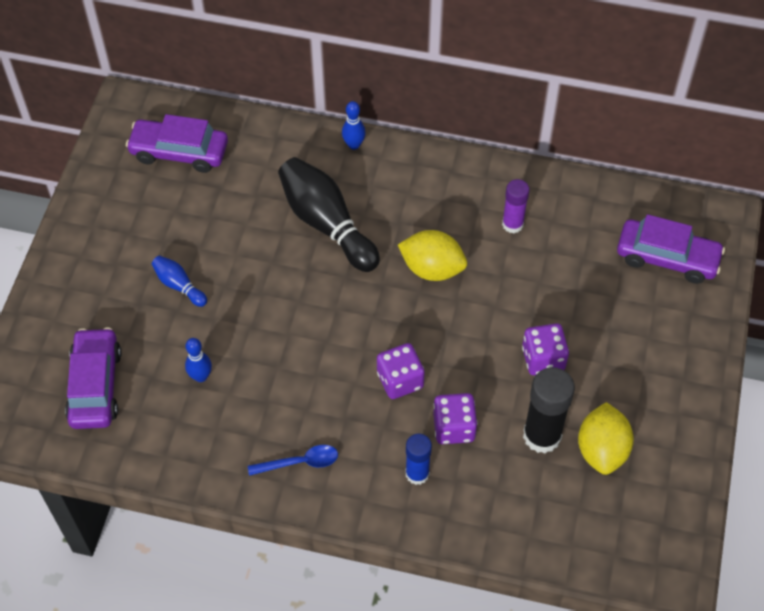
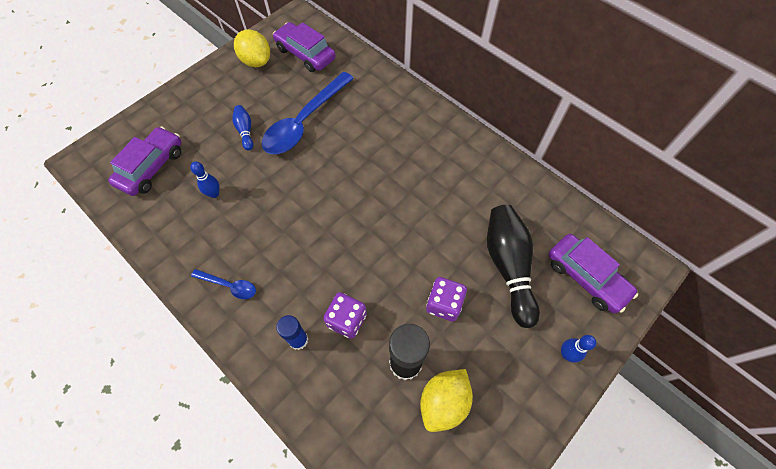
camera: 30 degrees right, 5 degrees up
(244, 238) = (304, 121): none -> blue spoon
(327, 224) = (361, 136): black bowling pin -> black bowling pin (508, 267)
(354, 145) = (412, 96): blue bowling pin -> blue bowling pin (566, 354)
(400, 380) = (334, 265): purple dice -> none
(432, 268) = (408, 199): yellow lemon -> yellow lemon (256, 61)
(512, 224) = (484, 196): purple glue stick -> none

